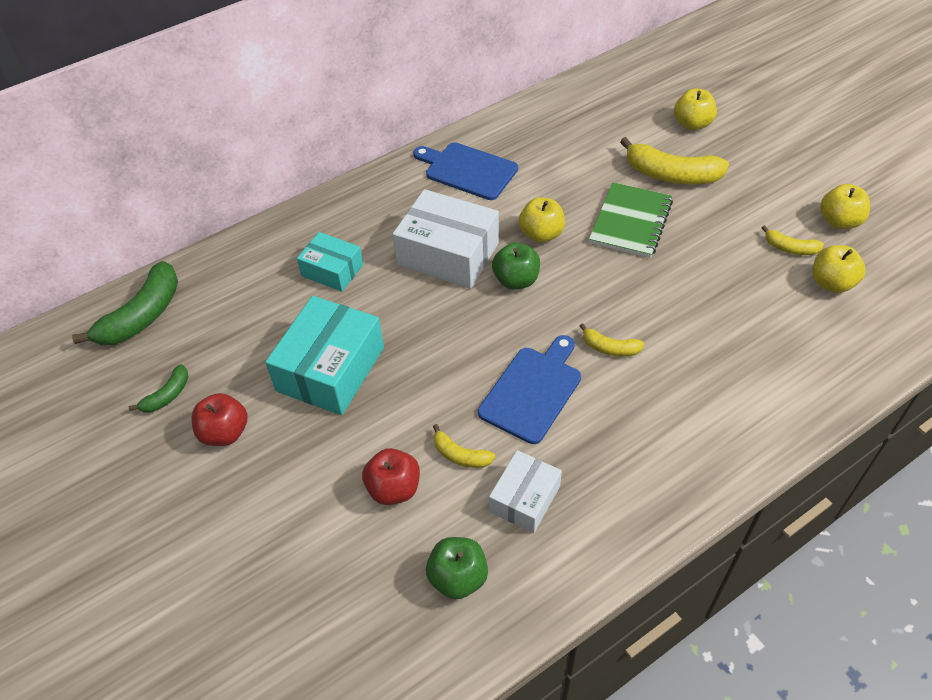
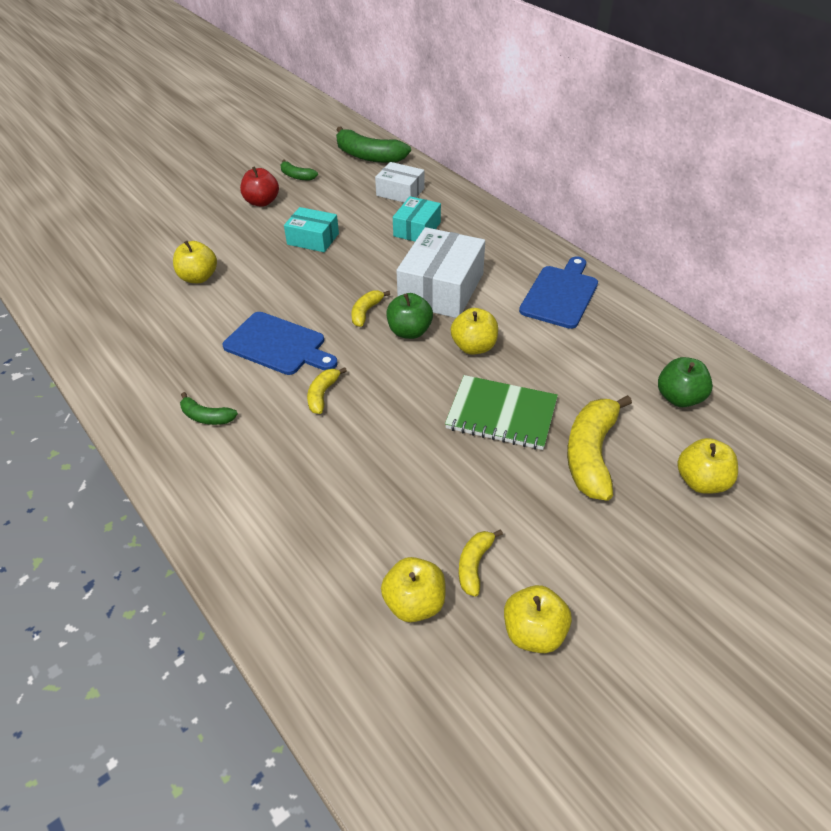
camera: 85 degrees right, 5 degrees down
(330, 369) = (313, 239): turquoise box -> turquoise box, size x0.59
(394, 488) = (198, 277): red apple -> yellow apple
(458, 578) = (117, 312): green apple -> green apple (679, 398)
(460, 455) = (220, 307): yellow banana -> yellow banana (366, 312)
(525, 499) = (172, 343): white box -> white box (400, 192)
(647, 446) = (206, 417): none -> green banana

